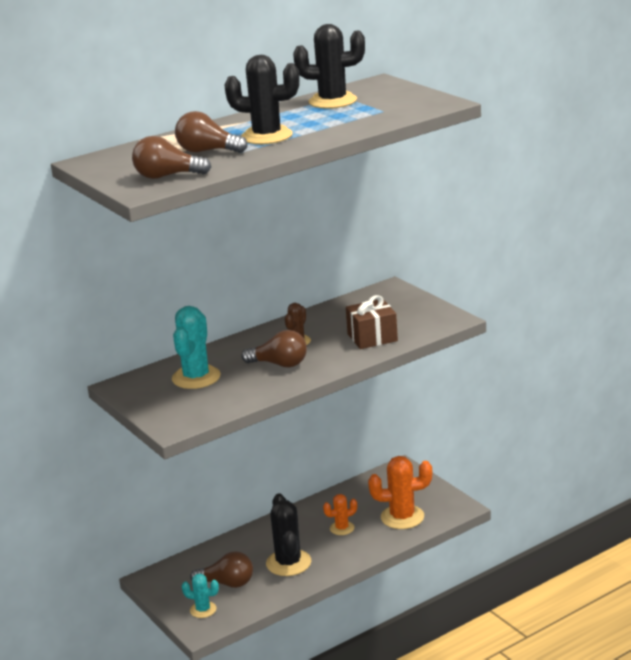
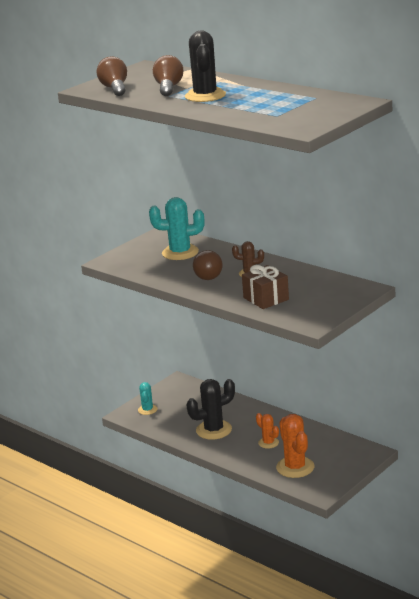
camera: 75 degrees right, 0 degrees up
(227, 583) = (181, 411): brown light bulb -> none
(332, 101) = (299, 98): black cactus -> none

